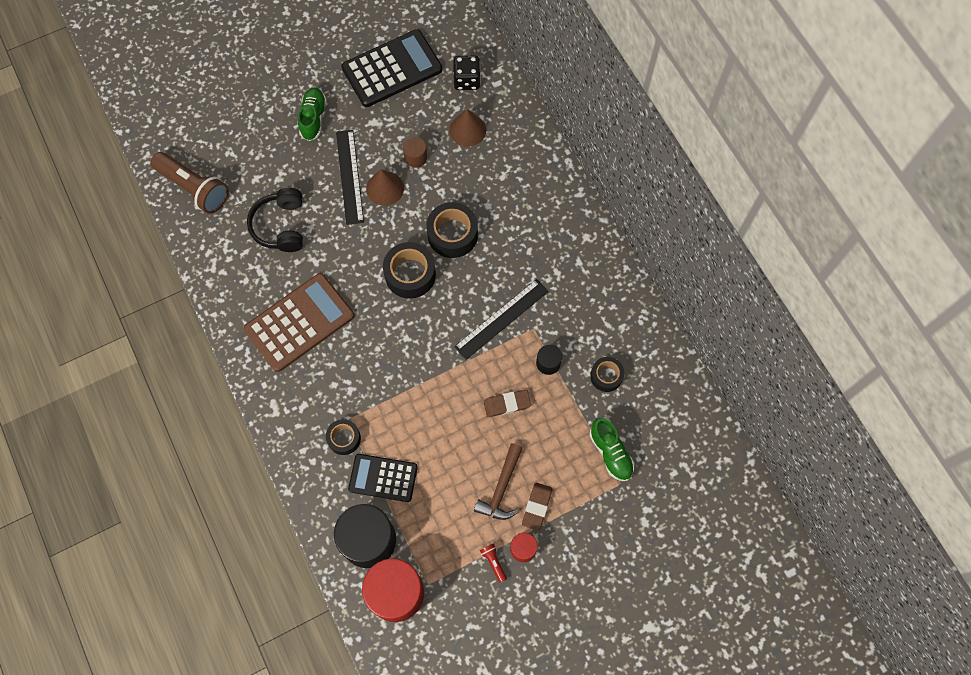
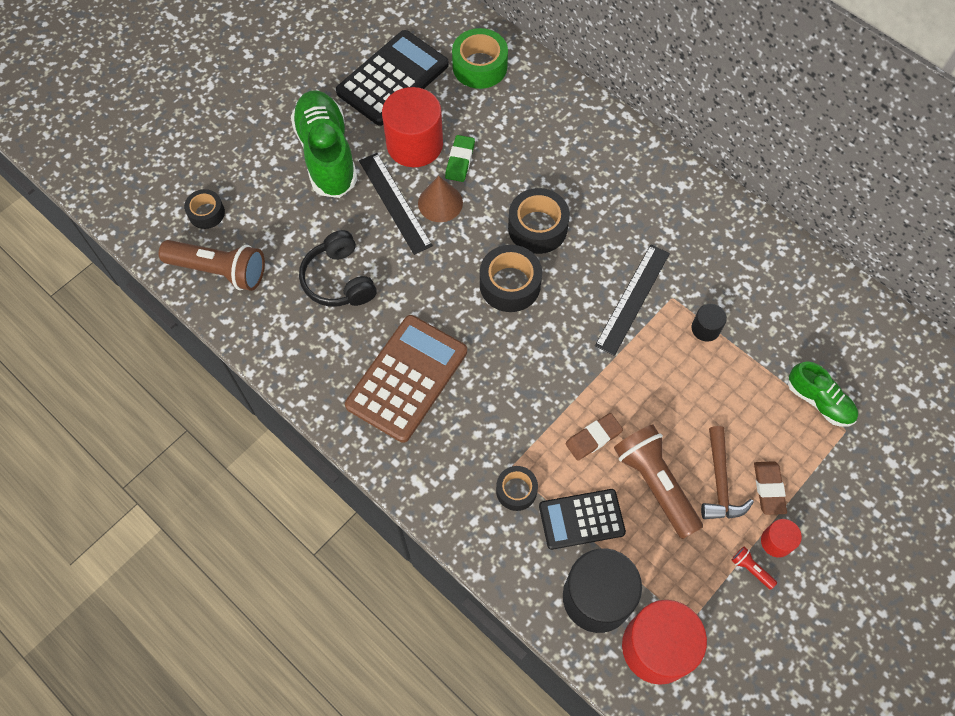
camera: 20 degrees left, 5 degrees down
(313, 118) = (327, 154): green shoe -> green shoe, size x1.80
(385, 132) = (414, 144): none -> red cylinder
(416, 157) = (460, 160): brown cylinder -> green eraser
(451, 471) = (655, 484): none -> brown flashlight
(467, 80) = (479, 66): black dice -> green tape
(467, 130) = (503, 115): brown cone -> none
(507, 404) = (682, 388): brown eraser -> brown eraser (593, 438)
(606, 376) = (774, 321): black tape -> black tape (206, 213)

